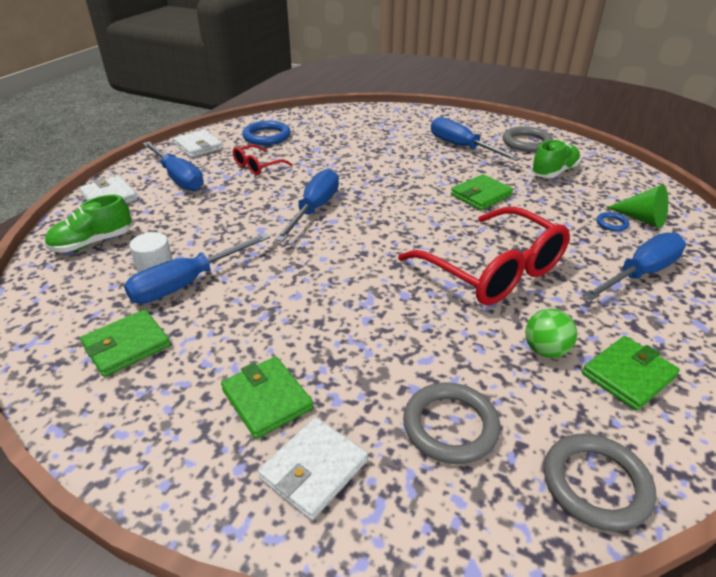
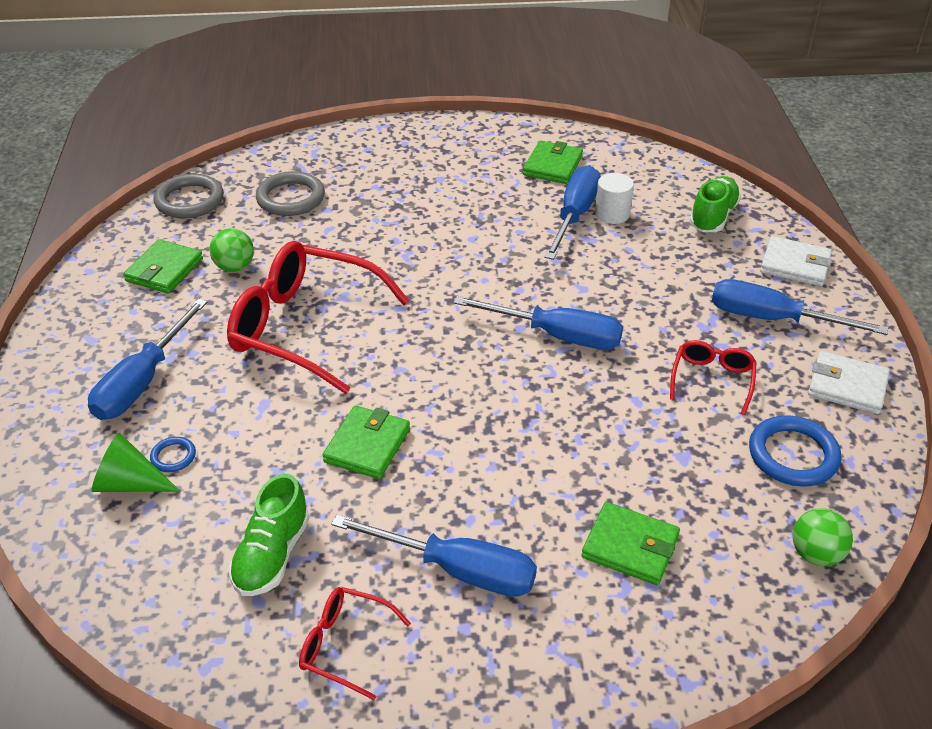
camera: 150 degrees right, 5 degrees up
(267, 399) = (421, 172): green wallet -> green wallet (630, 546)
(306, 116) = (815, 554): none -> green ball
(314, 209) = (557, 335): blue screwdriver -> blue screwdriver turned 60 degrees counterclockwise
(314, 470) = (361, 155): white wallet -> none
(526, 143) = (344, 645): grey ring -> red glasses

